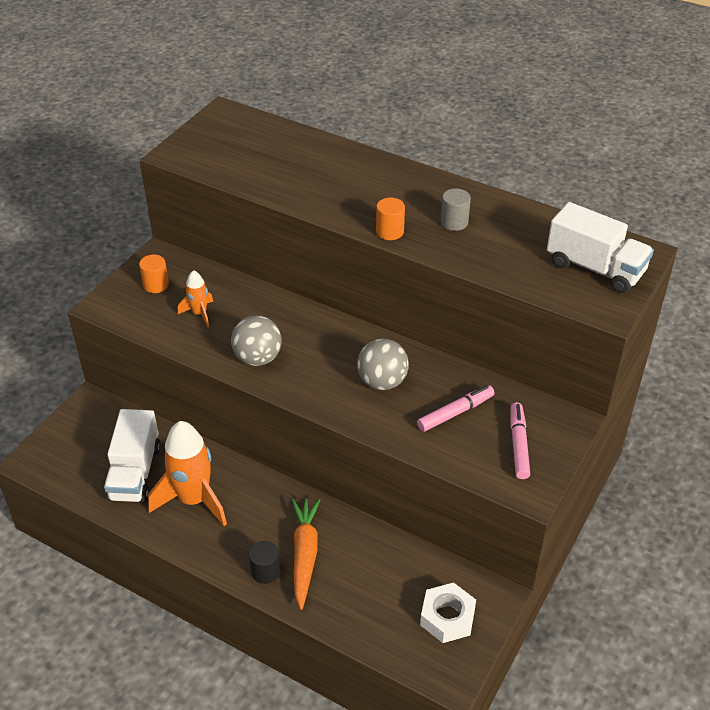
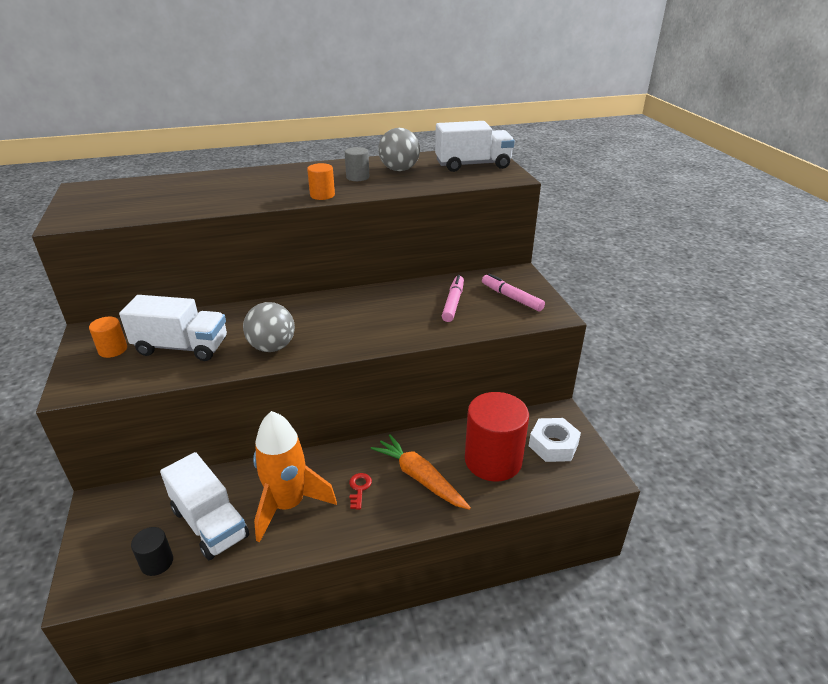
camera: 45 degrees left, 10 degrees down
(199, 313) = (182, 347): orange rocket -> white truck
(253, 526) = (359, 488): none -> red key
(265, 571) = (407, 509): black cylinder -> black cylinder (157, 562)
(378, 587) = (493, 460): none -> red cylinder
(382, 381) = (383, 312): grey ball -> grey ball (399, 170)

